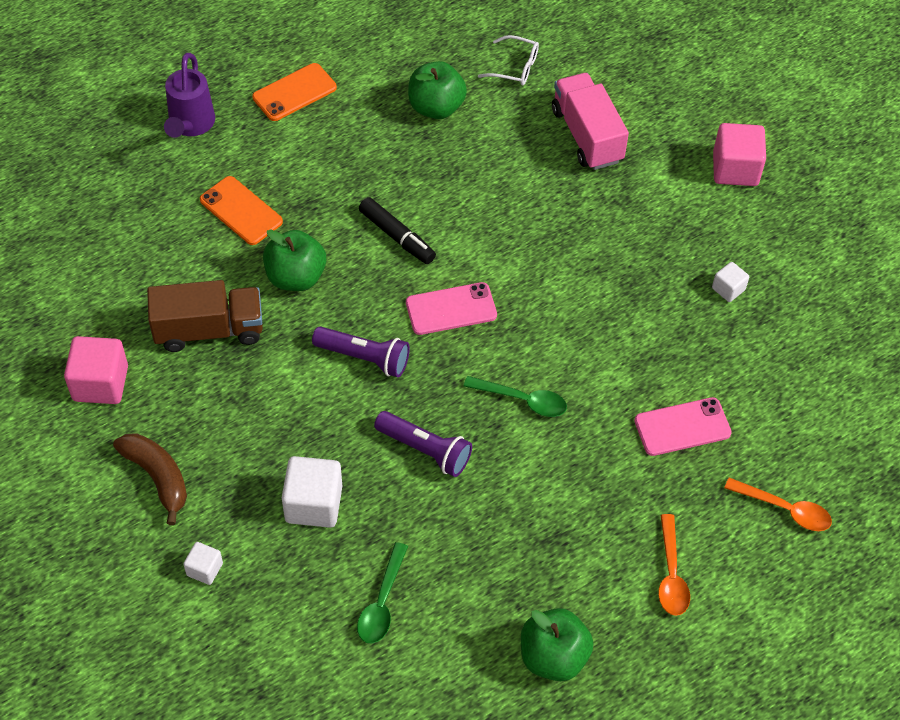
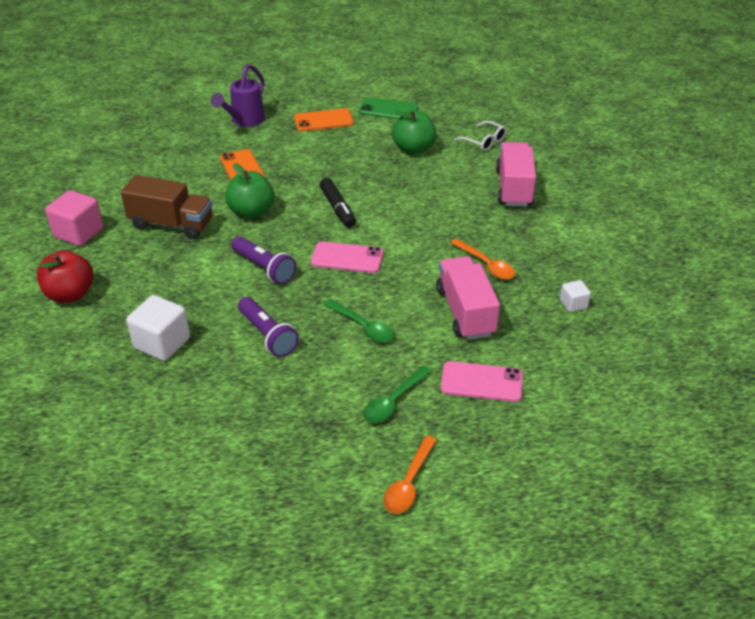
camera: 25 degrees right, 15 degrees down
(158, 477) = (70, 294): brown banana -> red apple
(204, 569) = (55, 358): white cube -> none
(367, 47) = (388, 110): none -> green phone
(382, 602) = (163, 422): green spoon -> green spoon (393, 401)
(553, 657) = (269, 509): green apple -> none
(621, 341) = (465, 312): none -> pink truck
(735, 169) = (620, 234): pink cube -> none
(784, 509) = (539, 468): orange spoon -> orange spoon (486, 265)

